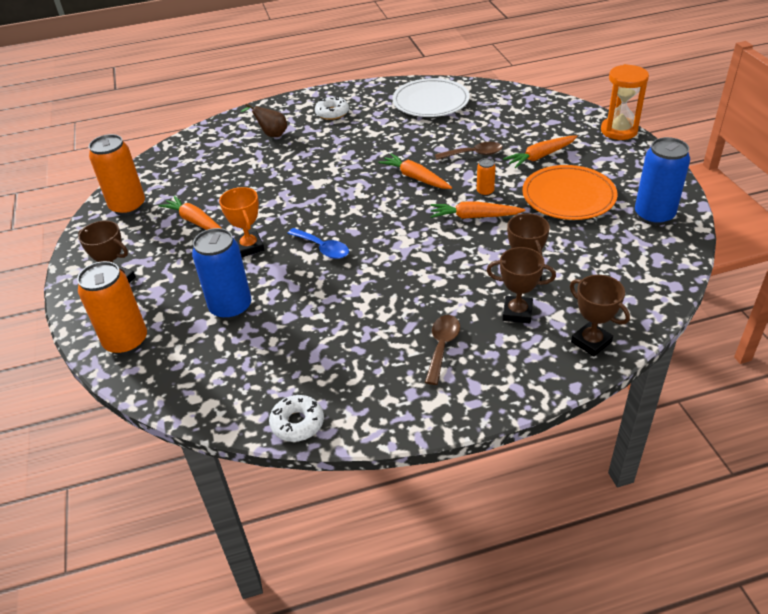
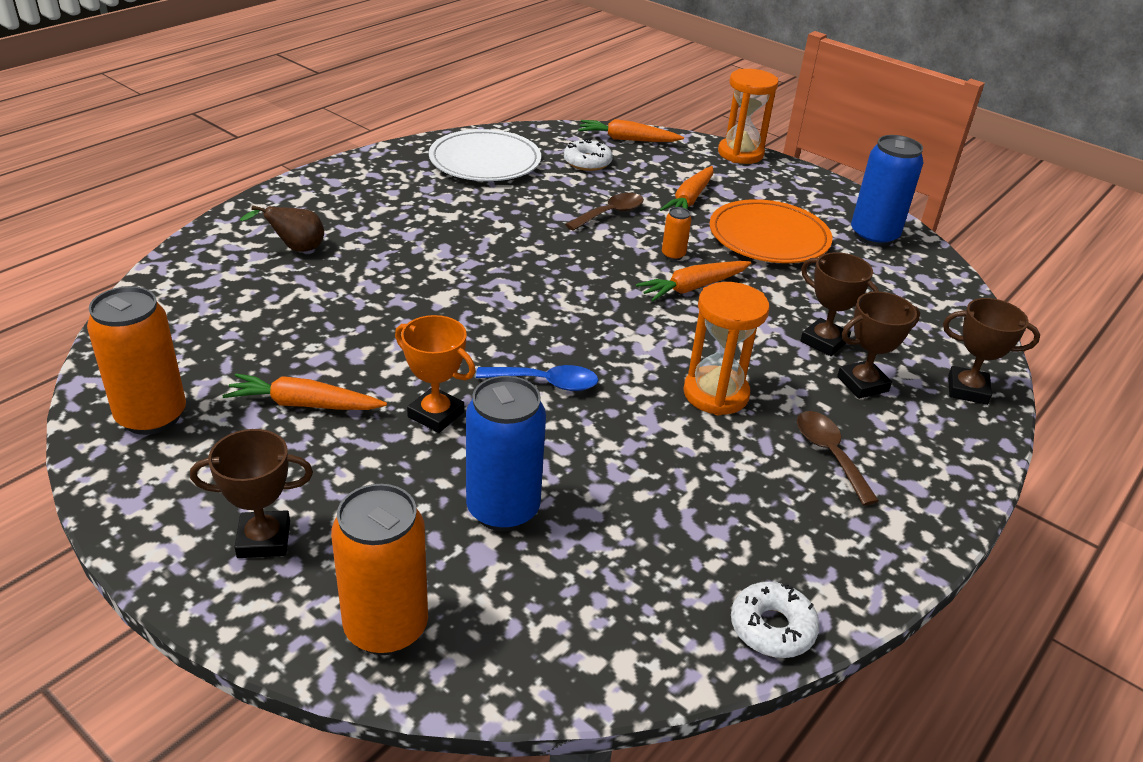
camera: 40 degrees left, 5 degrees down
(332, 113) = (360, 201): white donut -> white donut (587, 162)
(412, 286) = (715, 394): none -> orange hourglass
(415, 178) = (569, 259): orange carrot -> orange carrot (627, 139)

